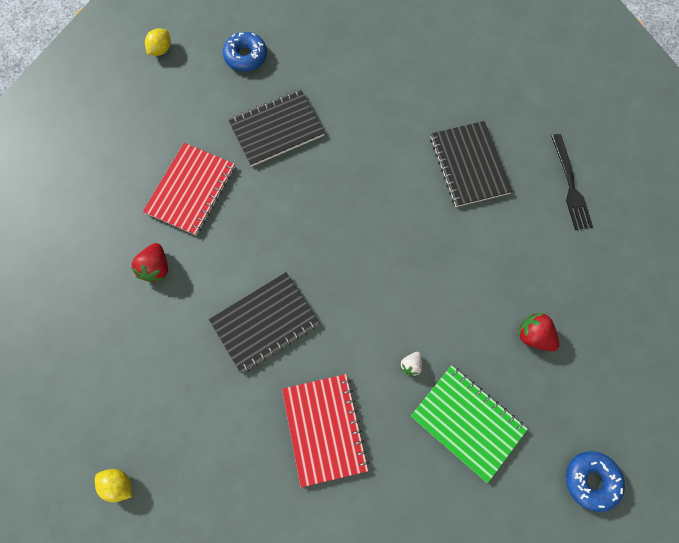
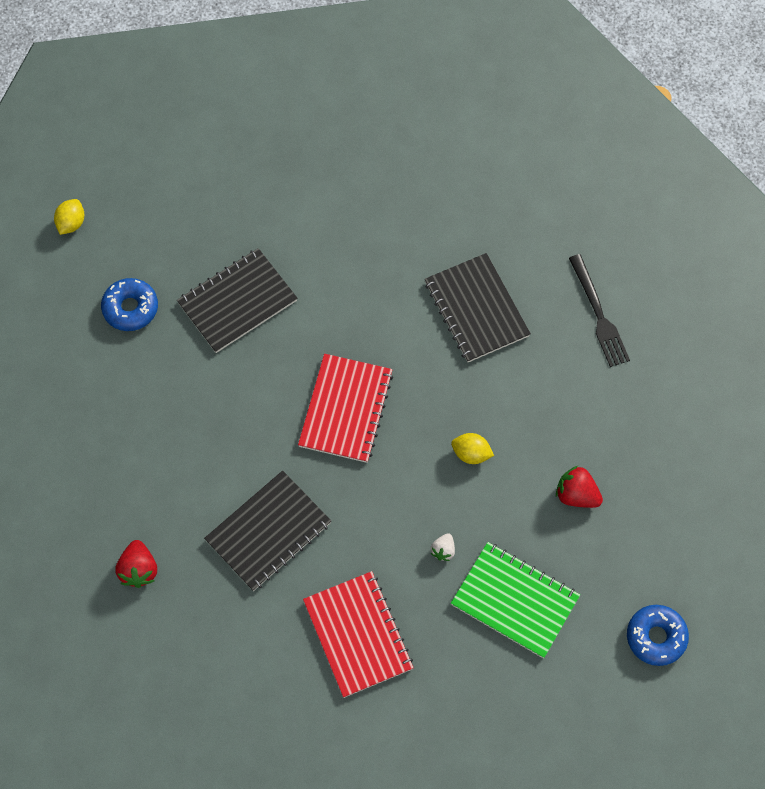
camera: 10 degrees left, 5 degrees down
(119, 484) = (141, 731): yellow lemon -> yellow lemon (471, 454)
(156, 268) = (128, 491): red strawberry -> red strawberry (139, 570)
(191, 190) = (149, 393): red notebook -> red notebook (346, 409)
(246, 56) = (180, 215): blue donut -> blue donut (130, 308)

